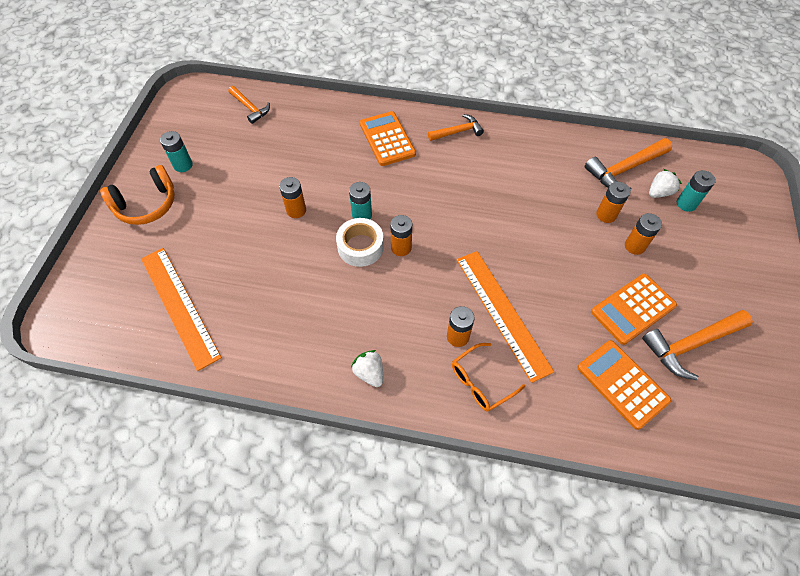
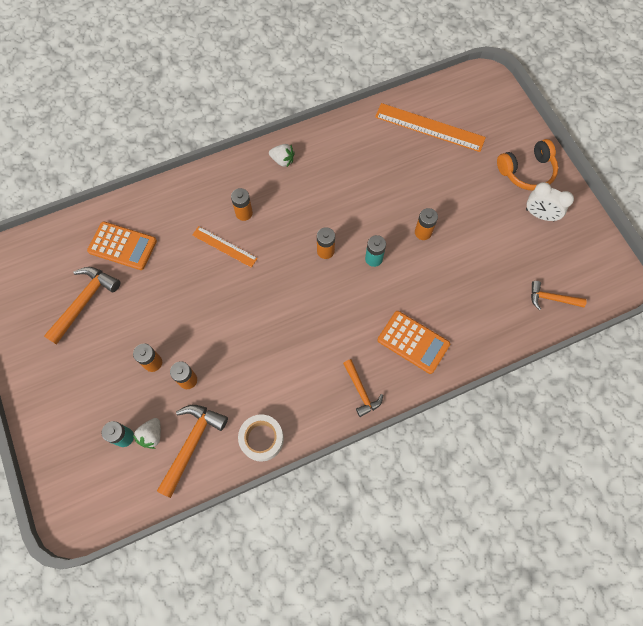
camera: 145 degrees right, 10 degrees up
(146, 205) = (527, 171): orange headphones -> orange headphones turned 135 degrees counterclockwise
(183, 165) = (540, 215): turquoise battery -> white clock
(360, 247) = (354, 234): white tape -> white tape (261, 439)
(457, 132) = (361, 391): orange hammer -> orange hammer turned 60 degrees counterclockwise
(480, 382) = (212, 194): orange glasses -> none
(502, 313) = (224, 246): orange ruler -> orange ruler, size x0.59
(633, 309) = (134, 305): orange calculator -> none

